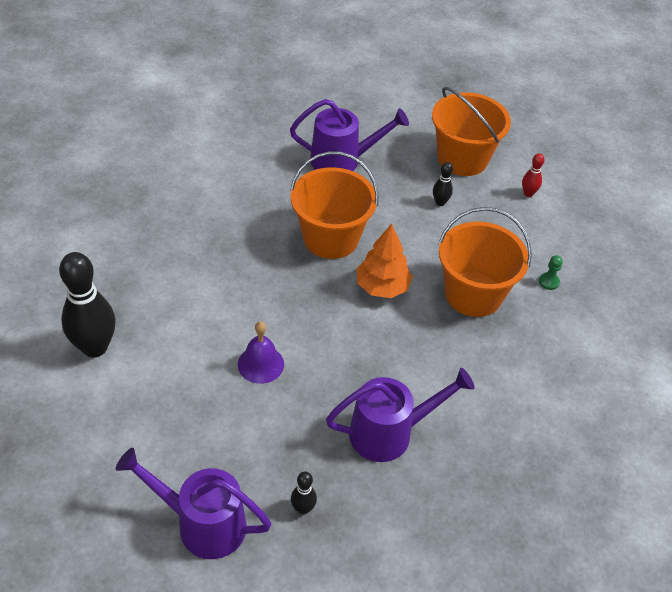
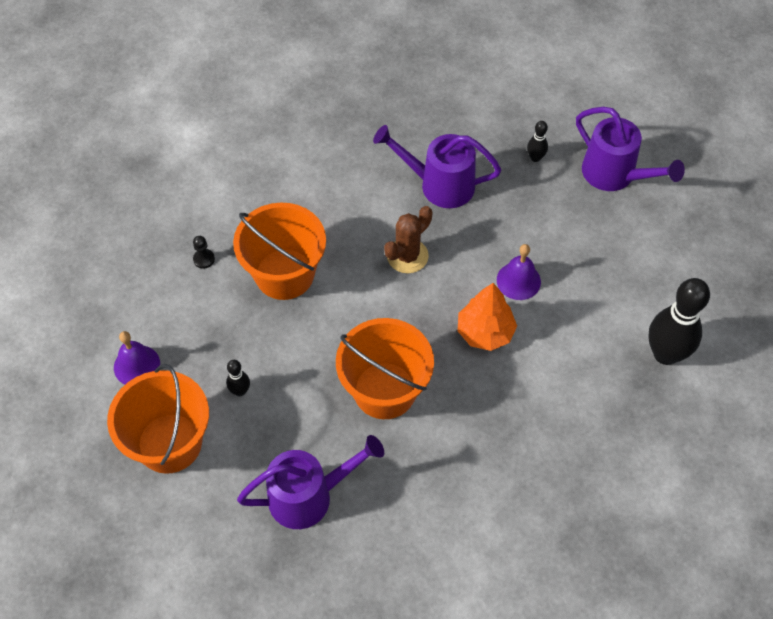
camera: 150 degrees left, 10 degrees up
(343, 160) = (310, 496): purple watering can -> purple watering can turned 135 degrees clockwise
(377, 349) = (407, 256): none -> brown cactus
(382, 287) = (365, 314): orange tree -> orange tree (485, 332)
(528, 193) = (137, 365): red bowling pin -> purple bell
(549, 282) = (204, 259): green pawn -> black pawn

